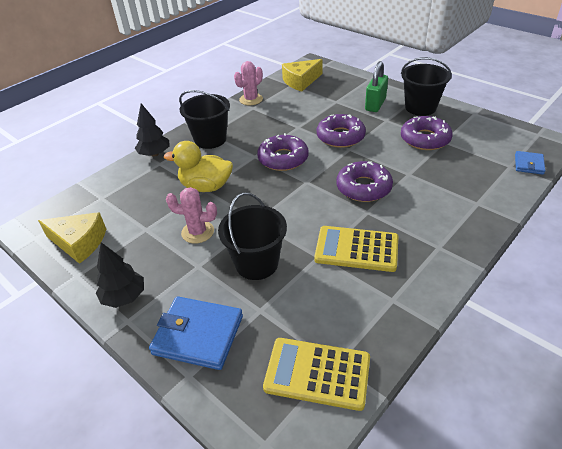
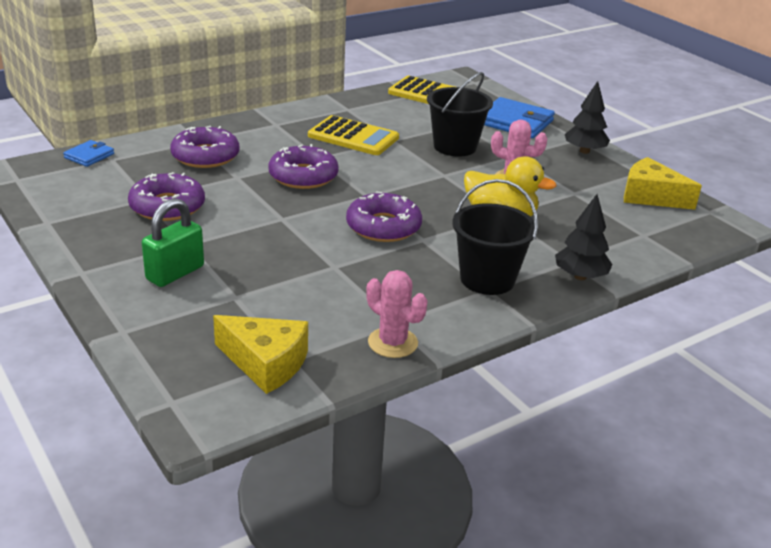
camera: 170 degrees left, 10 degrees down
(251, 99) = (392, 343): pink cactus -> pink cactus turned 75 degrees clockwise
(301, 81) = (265, 363): yellow cheese -> yellow cheese turned 45 degrees clockwise
(340, 136) = (280, 236): purple donut -> purple donut (205, 156)
(420, 107) = (111, 250): black bucket -> none

